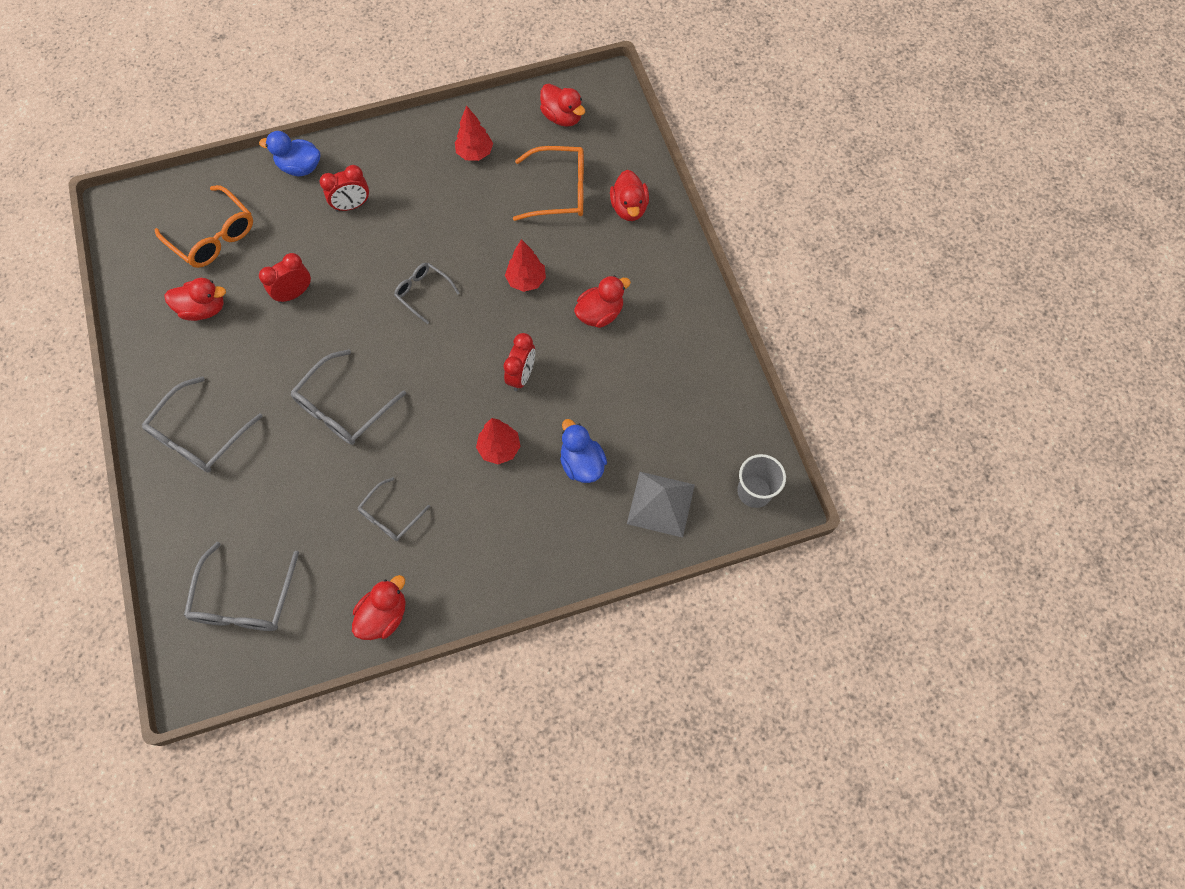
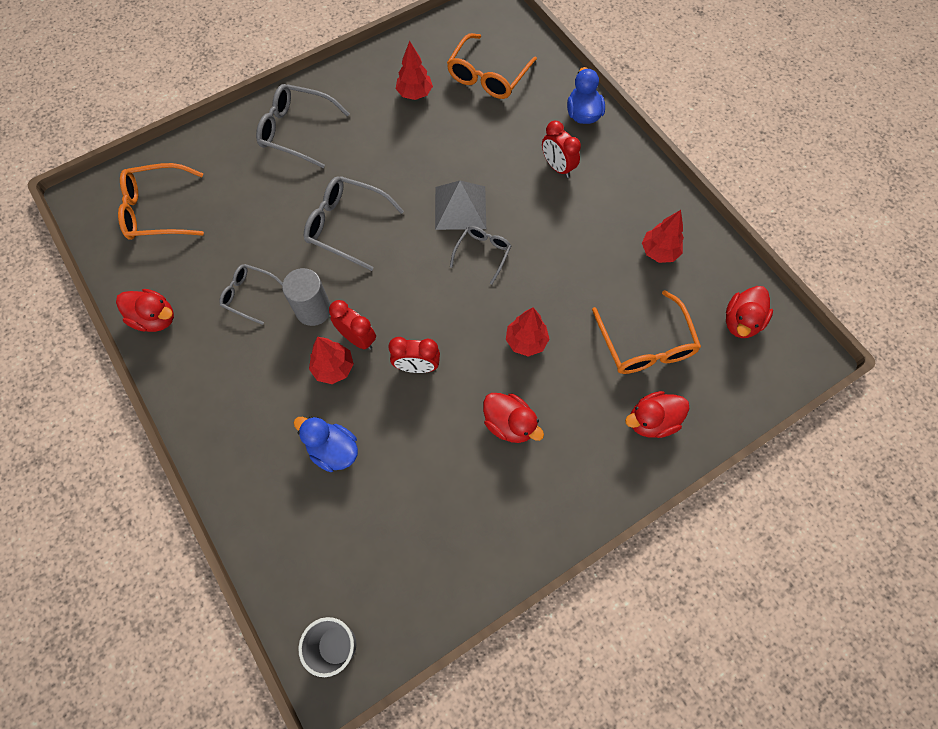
camera: 75 degrees right, 0 degrees up
(204, 309) = (415, 94): red duck -> red tree
(245, 600) = (157, 210): grey glasses -> orange glasses
(294, 293) = (450, 152): red clock -> red clock (357, 338)
(430, 456) = (313, 310): none -> grey cylinder
(582, 463) = (333, 450): blue duck -> blue duck turned 105 degrees counterclockwise
(661, 504) = (303, 542): grey pyramid -> grey pyramid (460, 207)

